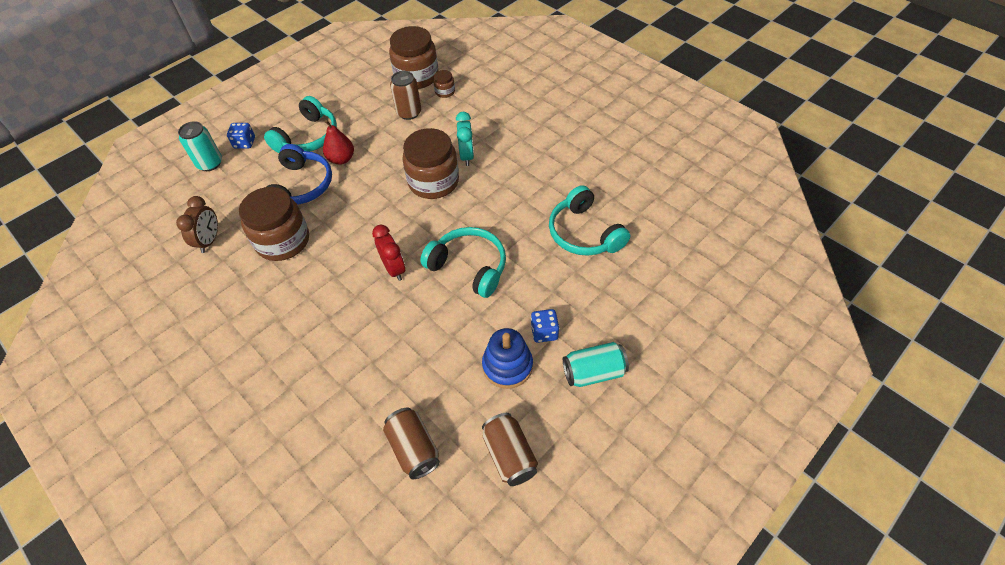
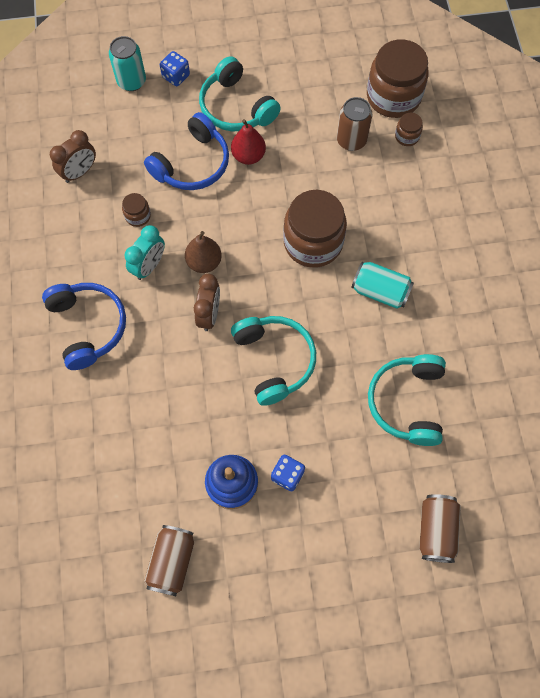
camera: 35 degrees right, 15 degrees up
(283, 241) = (138, 216): brown jar -> brown jar, size x0.44
(299, 337) = (88, 326): none -> blue headphones
(308, 137) = (236, 107): turquoise headphones -> turquoise headphones turned 75 degrees clockwise
(362, 239) = (204, 262): none -> brown pear
(394, 269) = (209, 314): red clock -> brown clock
(413, 449) = (105, 497): brown can -> brown can (436, 530)
(467, 156) = (367, 233): turquoise clock -> turquoise clock (149, 266)
(593, 372) = (297, 545): turquoise can -> turquoise can (380, 291)

